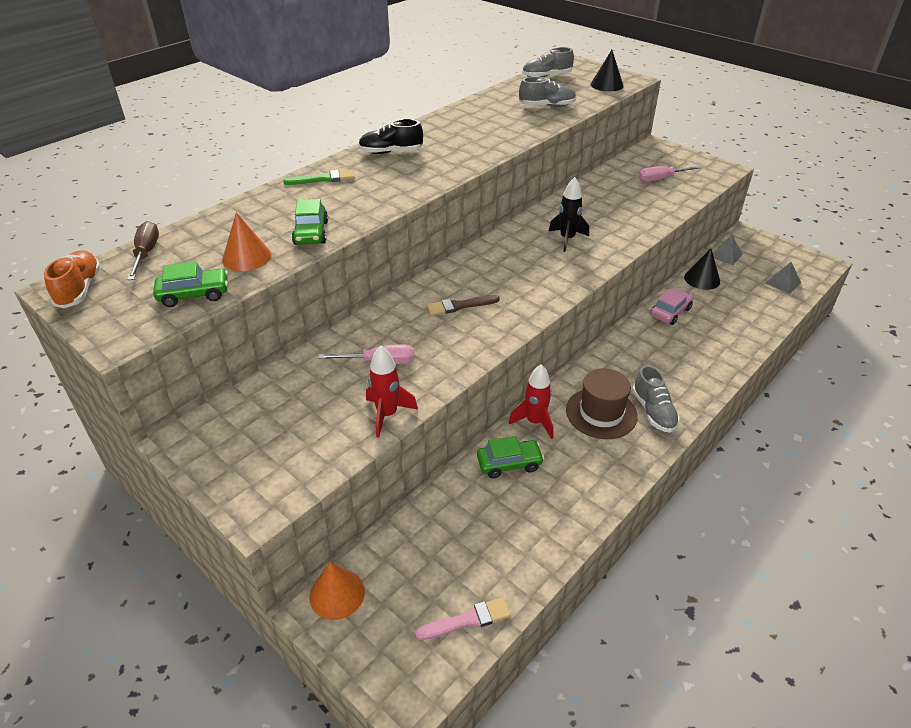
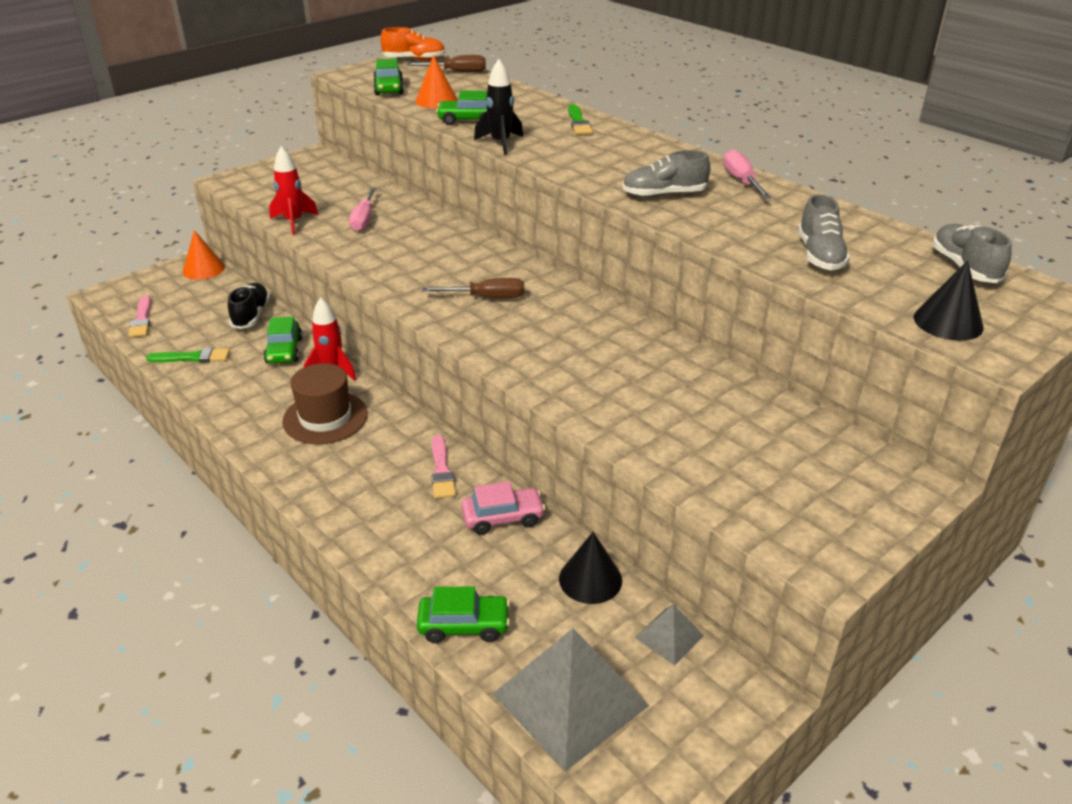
camera: 95 degrees right, 5 degrees down
(391, 152) = (644, 151): black shoe -> black shoe (251, 315)
(459, 306) = (436, 259): brown brush -> none
(519, 274) = (487, 297): none -> brown screwdriver
(536, 537) = (193, 357): none -> green brush
(567, 239) = (564, 340): black rocket -> black rocket (500, 143)
(638, 342) = (441, 470): none -> pink brush
(653, 411) = (310, 458): grey shoe -> grey shoe (664, 195)
(661, 179) = (765, 463): pink screwdriver -> pink screwdriver (741, 181)
(670, 312) = (503, 518): pink car -> pink car turned 60 degrees counterclockwise
(761, 319) = (464, 625): none -> green car
(783, 283) = (569, 699): grey pyramid -> grey pyramid, size x2.11

